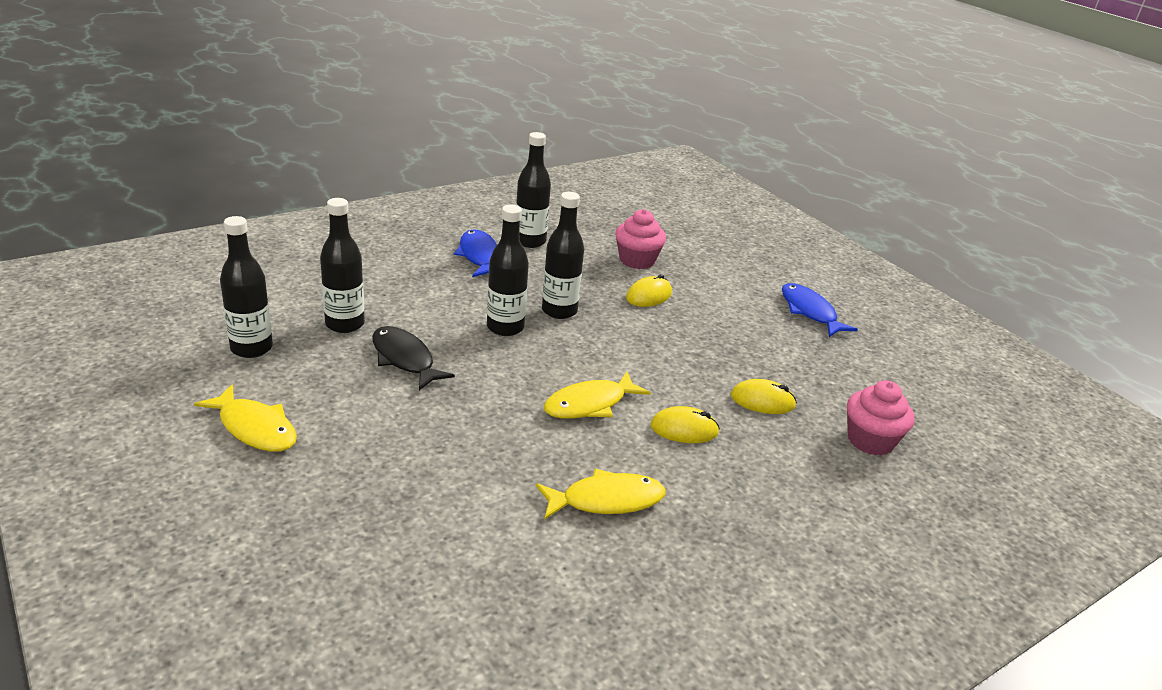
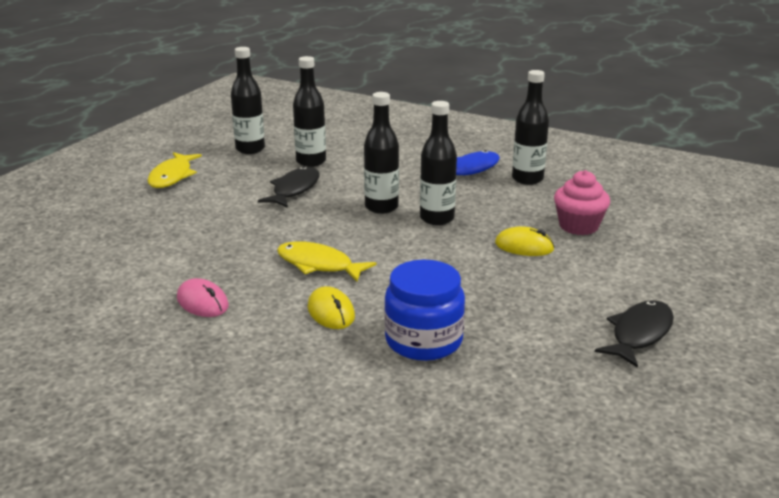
camera: 65 degrees right, 5 degrees down
(606, 500) = (202, 302): yellow fish -> pink mouse
(762, 401) = (423, 340): yellow mouse -> blue jar
(809, 312) = (639, 334): blue fish -> black fish
(870, 440) = (430, 417): pink cupcake -> none

